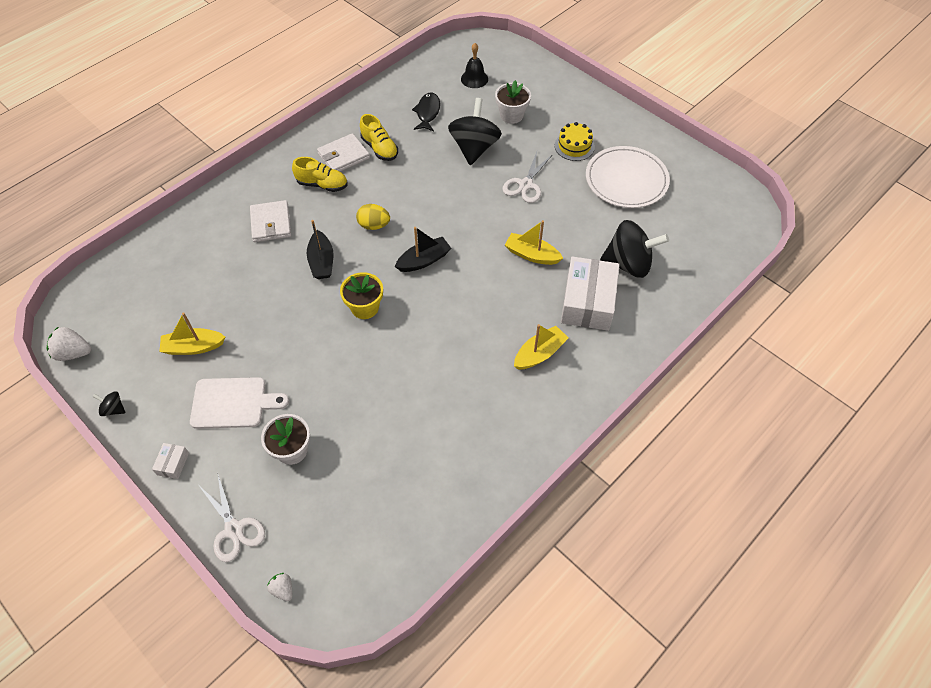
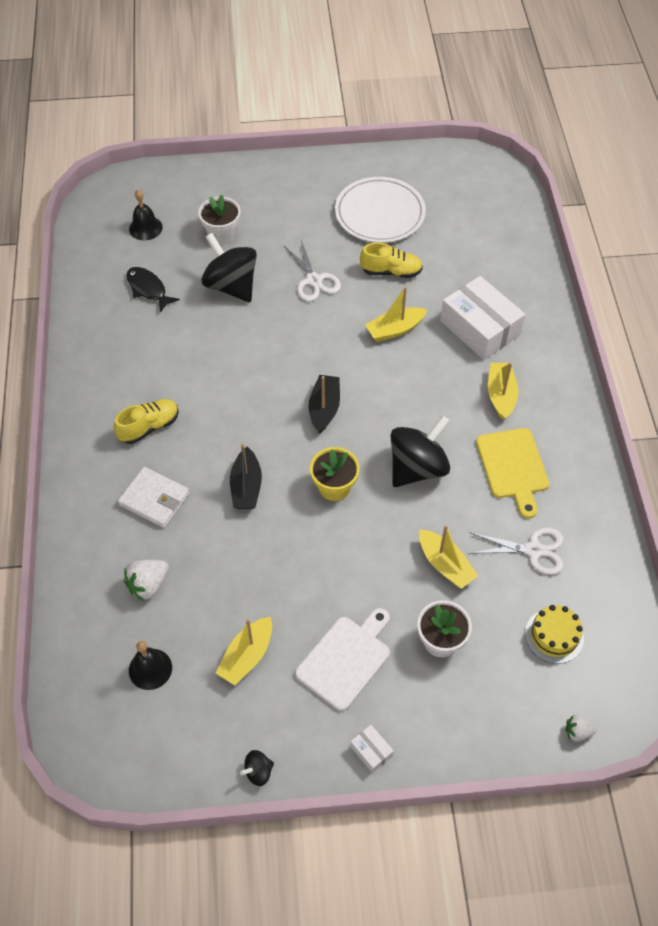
camera: 50 degrees left, 0 degrees up
(73, 353) = (149, 774): white strawberry -> white strawberry (148, 585)
(147, 304) = (150, 669): none -> black bell
(234, 529) = (486, 738): white scissors -> white scissors (533, 550)
(321, 261) = (246, 487): black boat -> black boat turned 60 degrees clockwise
(343, 156) = (130, 387): white wallet -> none
(357, 413) = (445, 564): none -> yellow boat
(374, 225) = (244, 419): yellow egg -> none
(379, 148) = (152, 354): yellow shoe -> yellow shoe (391, 271)
(481, 402) = (513, 467): none -> yellow cutting board
(574, 146) = (306, 218): yellow cake -> yellow cake (554, 636)
(628, 264) = (467, 275): black spinning top -> black spinning top (417, 468)

